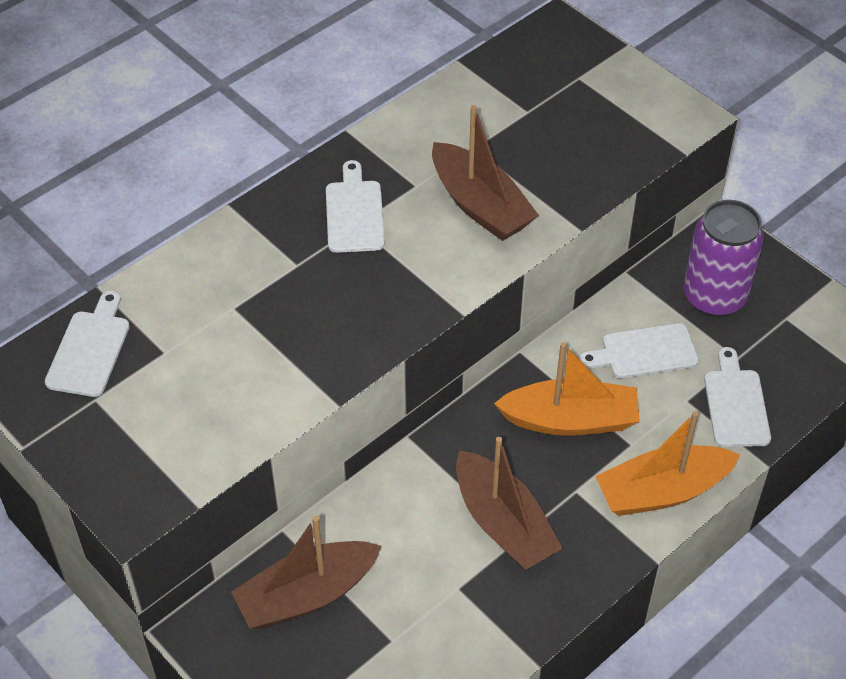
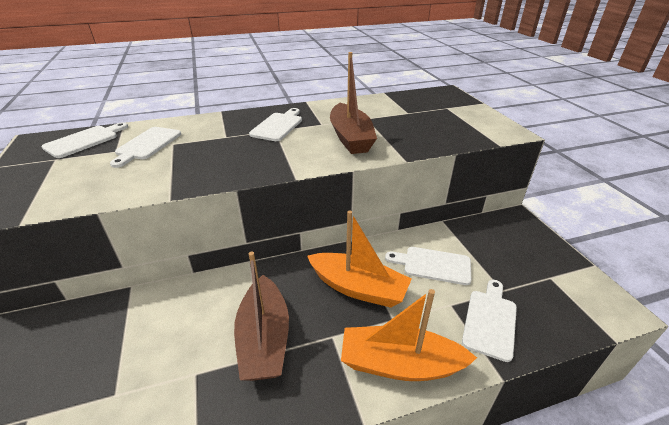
camera: 25 degrees right, 15 degrees down
(198, 324) = (147, 145): none -> white cutting board
(306, 595) = (99, 332): brown boat -> none
(714, 297) = (498, 249): purple can -> none

